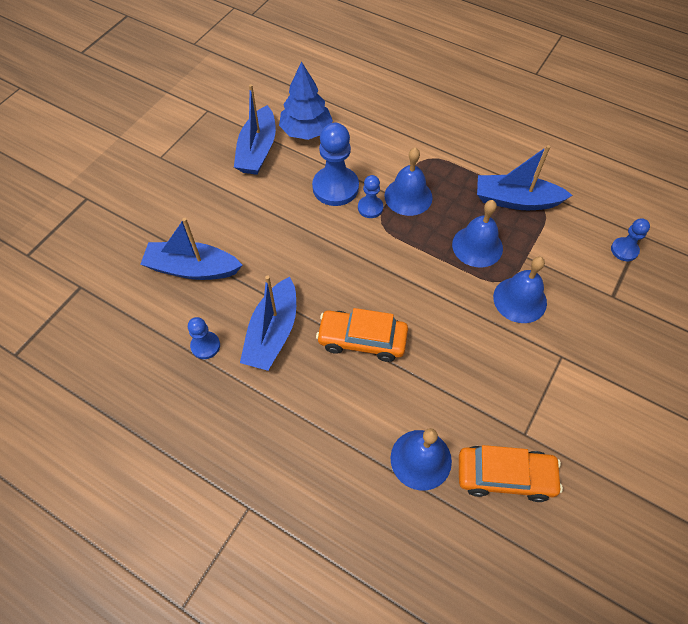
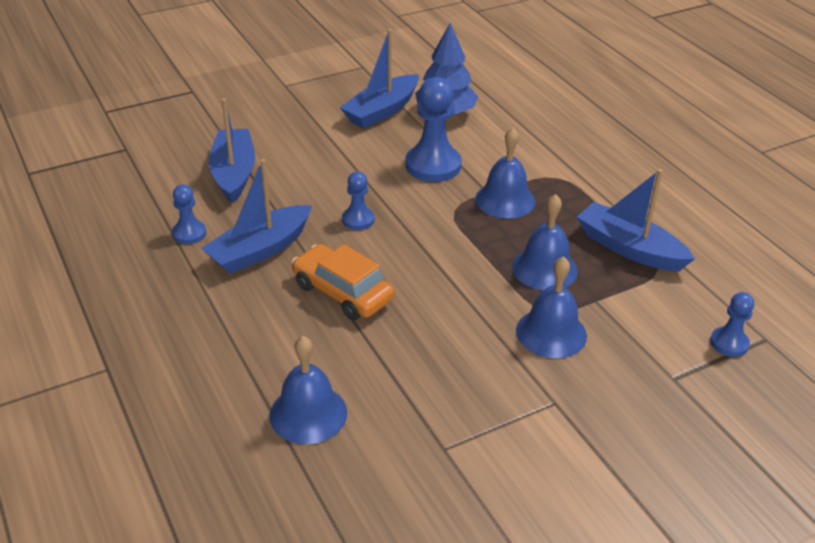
camera: 30 degrees right, 20 degrees down
(192, 269) = (234, 174): blue boat -> blue boat turned 45 degrees clockwise
(370, 208) = (454, 194): blue pawn -> blue pawn (358, 220)
(505, 476) = (385, 472): orange car -> none

